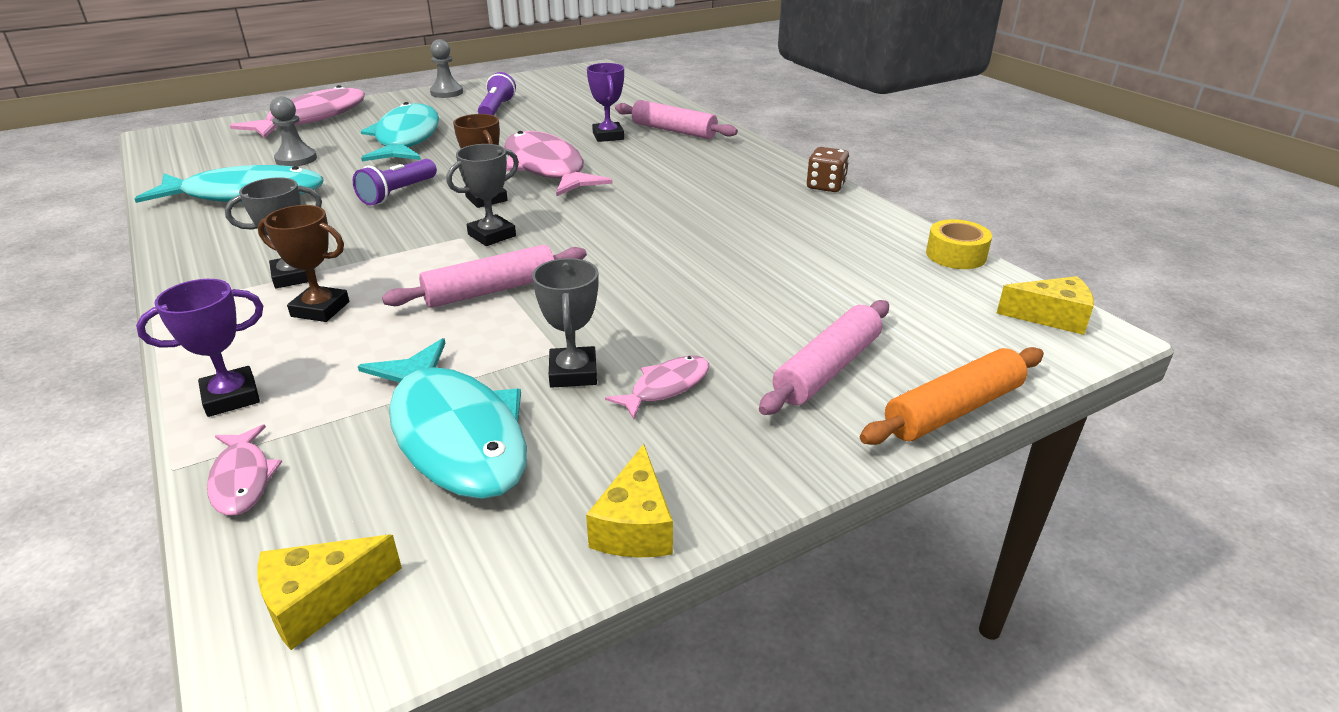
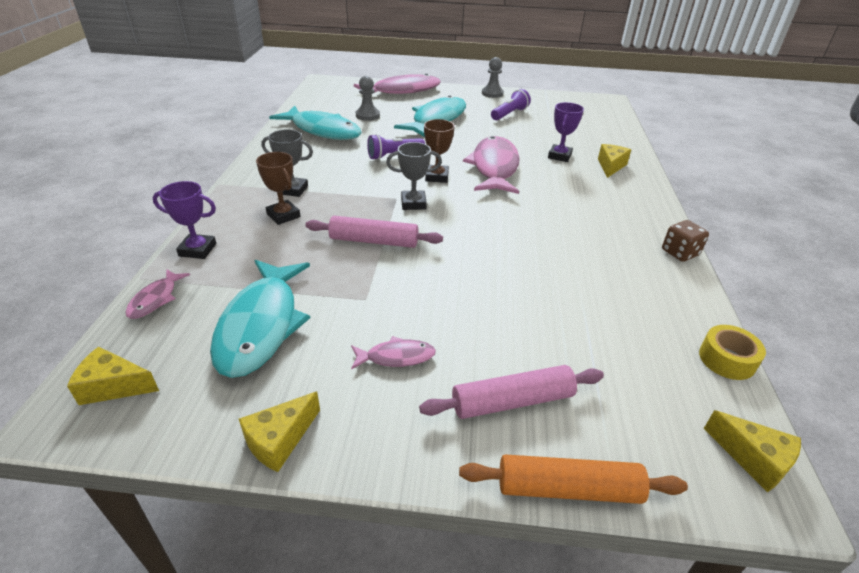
camera: 35 degrees right, 5 degrees up
(573, 373) = (357, 318): grey trophy -> none
(674, 130) = (610, 166): pink rolling pin -> yellow cheese

